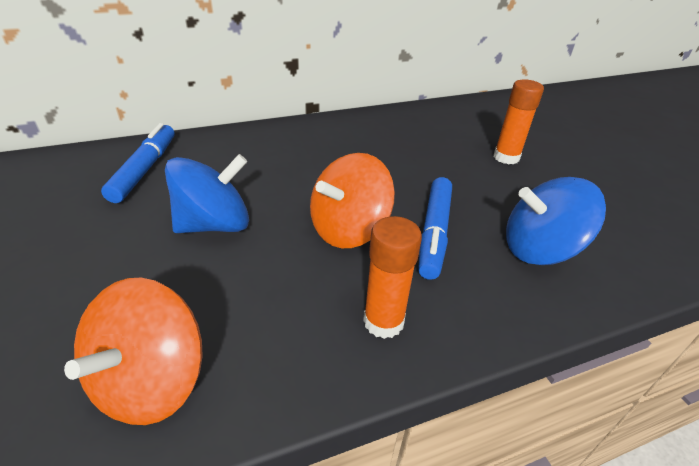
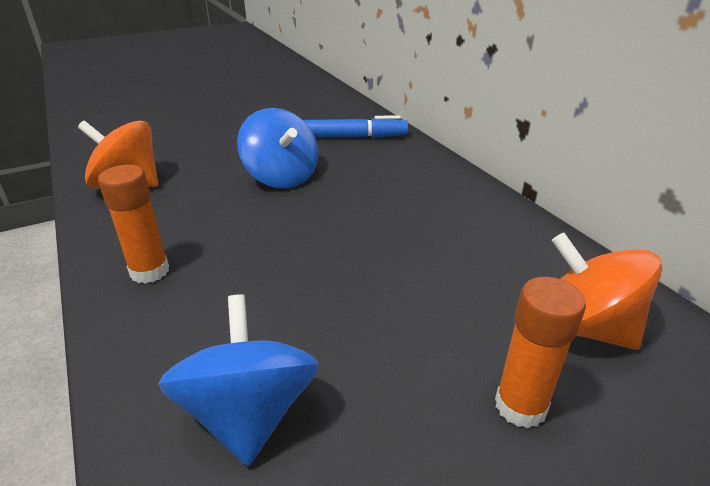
camera: 85 degrees right, 5 degrees down
(348, 229) = (281, 244): orange spinning top -> orange spinning top (583, 327)
(434, 233) = (280, 305): blue marker -> none

